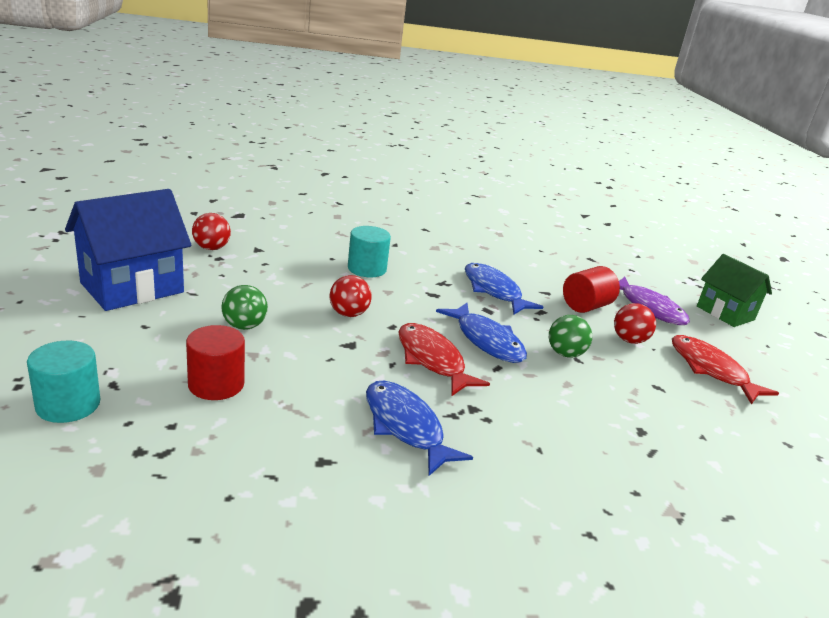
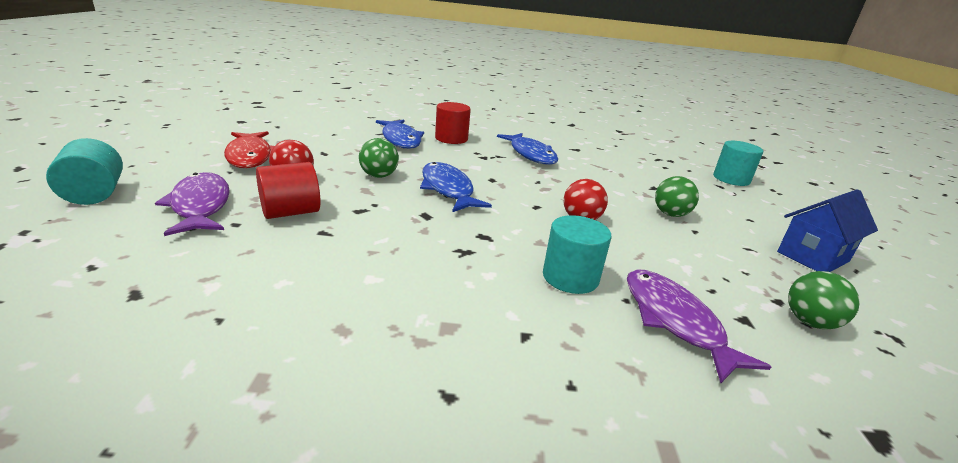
camera: 170 degrees left, 0 degrees up
(132, 288) = (813, 257): blue house -> blue house, size x0.66
(211, 248) = (810, 322): red ball -> green ball
(216, 384) = (657, 180): red cylinder -> red cylinder (451, 138)
(306, 248) = (675, 321): none -> purple fish
(432, 360) = (504, 181): red fish -> none
(494, 291) = (399, 237): blue fish -> blue fish (400, 139)
(725, 313) = (94, 194): green house -> turquoise cylinder

